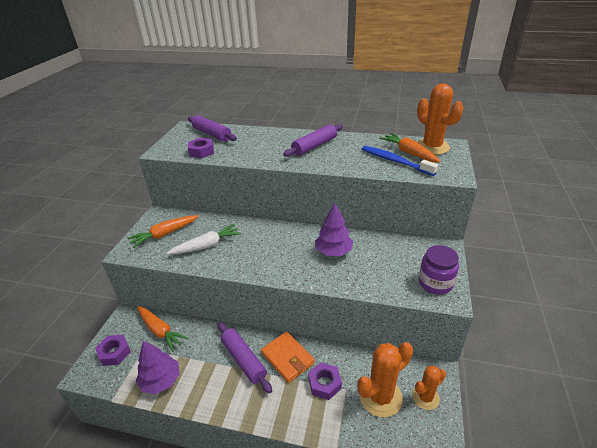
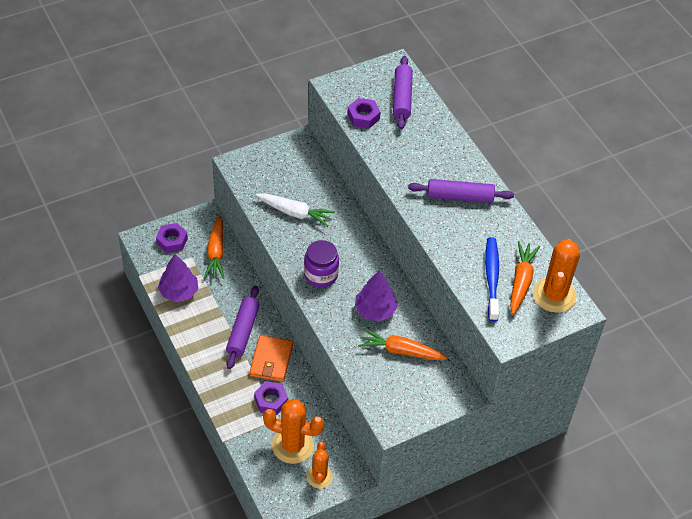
camera: 45 degrees right, 15 degrees up
(164, 234) = (279, 171): orange carrot -> orange carrot (400, 350)
(425, 397) = (319, 477): orange cactus -> orange cactus turned 75 degrees clockwise
(435, 283) = (402, 406): purple jar -> purple jar (321, 275)

